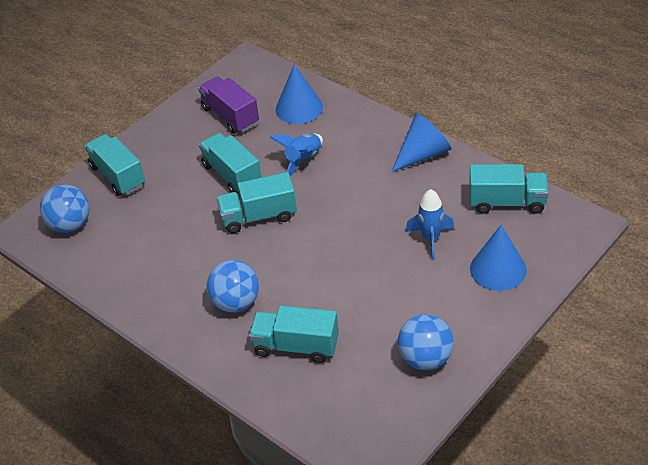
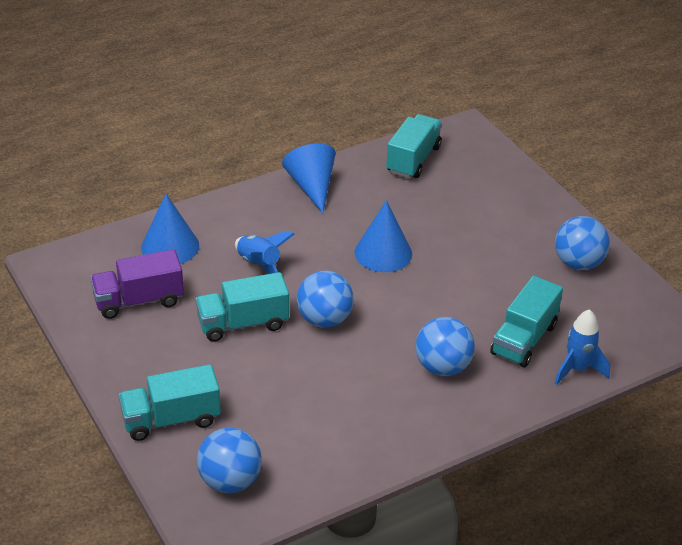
camera: 75 degrees left, 5 degrees down
(259, 216) = (324, 319): turquoise truck -> blue ball
(431, 239) = (432, 216): blue rocket -> blue rocket (577, 369)
(498, 269) = (493, 191): blue cone -> blue cone (383, 253)

